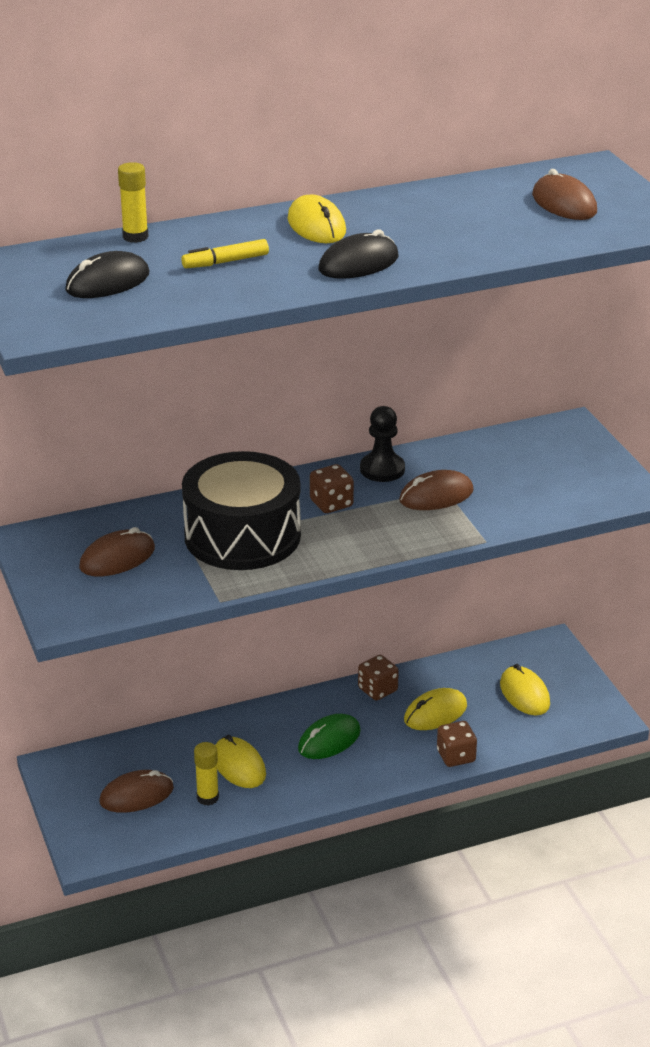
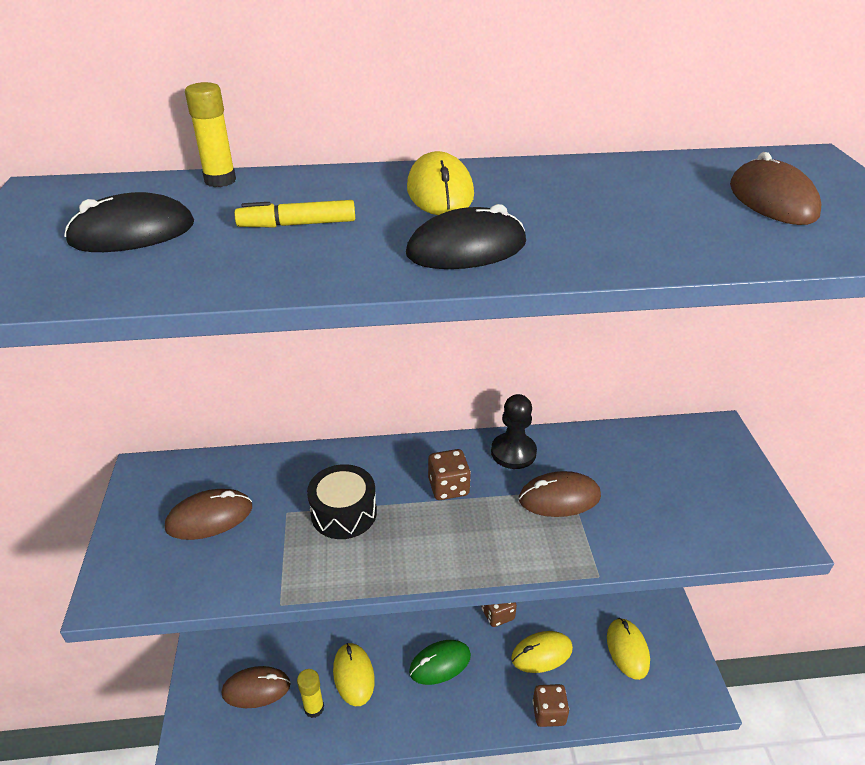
camera: 15 degrees right, 5 degrees up
(242, 536) = (344, 513): black drum -> black drum, size x0.54

